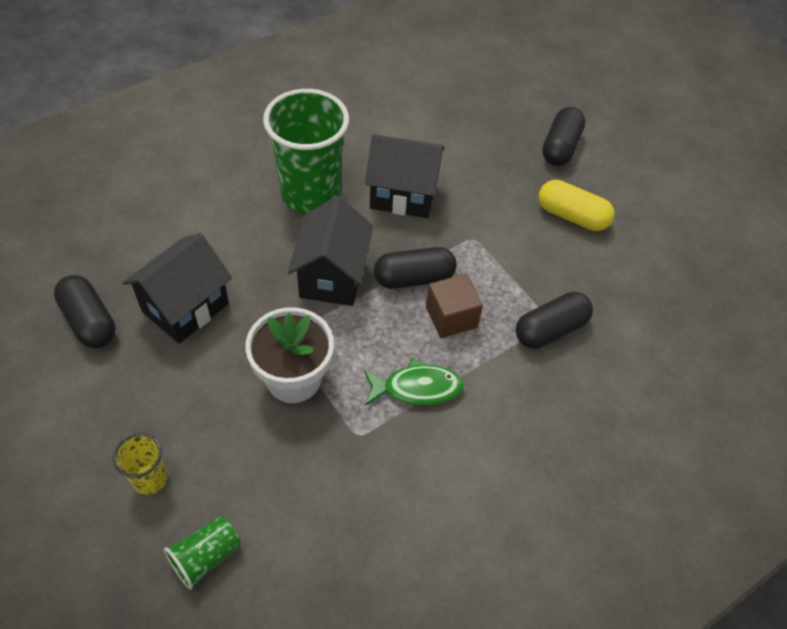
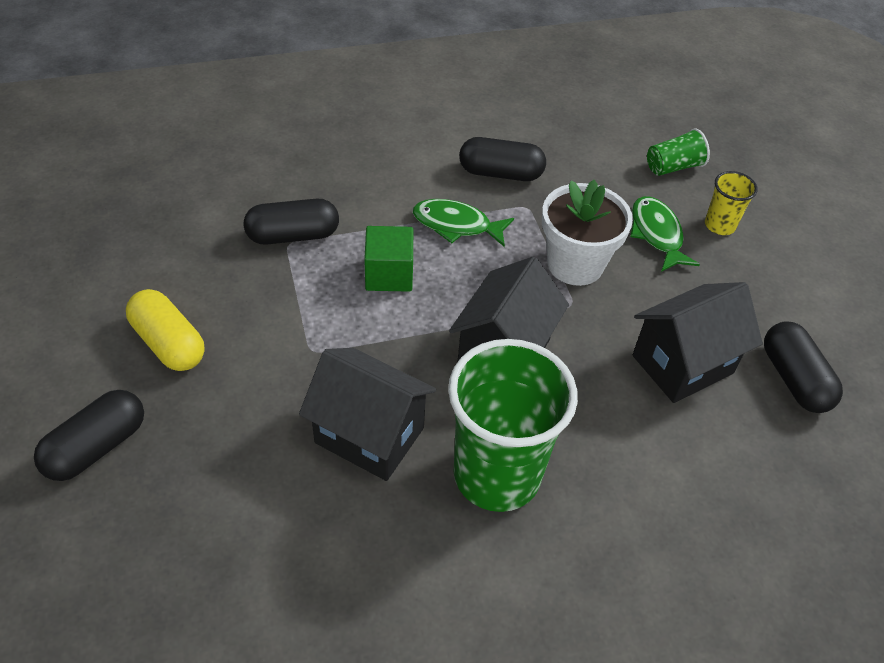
camera: 160 degrees left, 5 degrees down
(218, 443) = (656, 234): none -> green fish
(414, 278) = (409, 324): black capsule -> black capsule (500, 173)
(451, 317) = (389, 274): brown cube -> green cube

